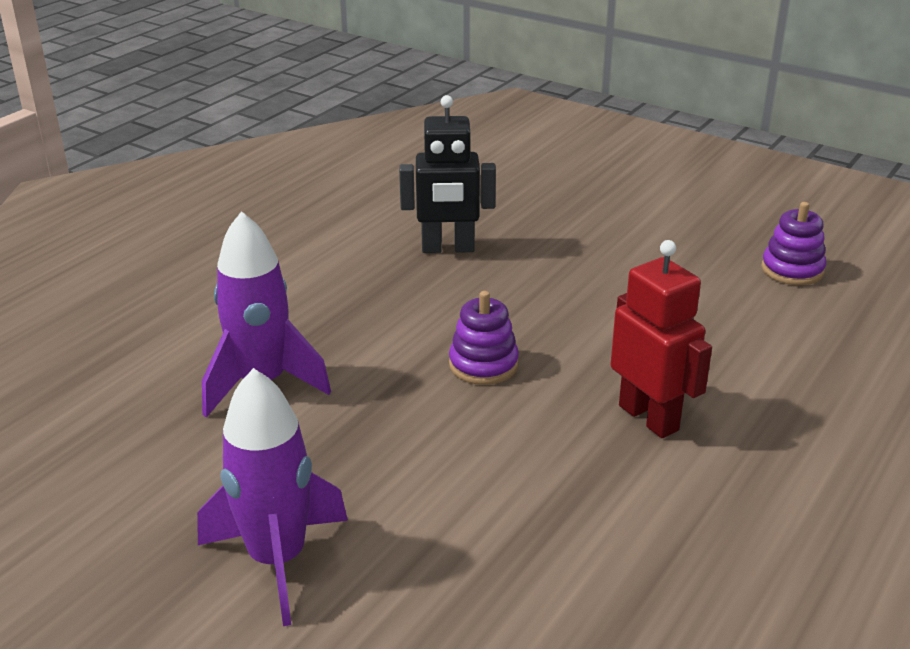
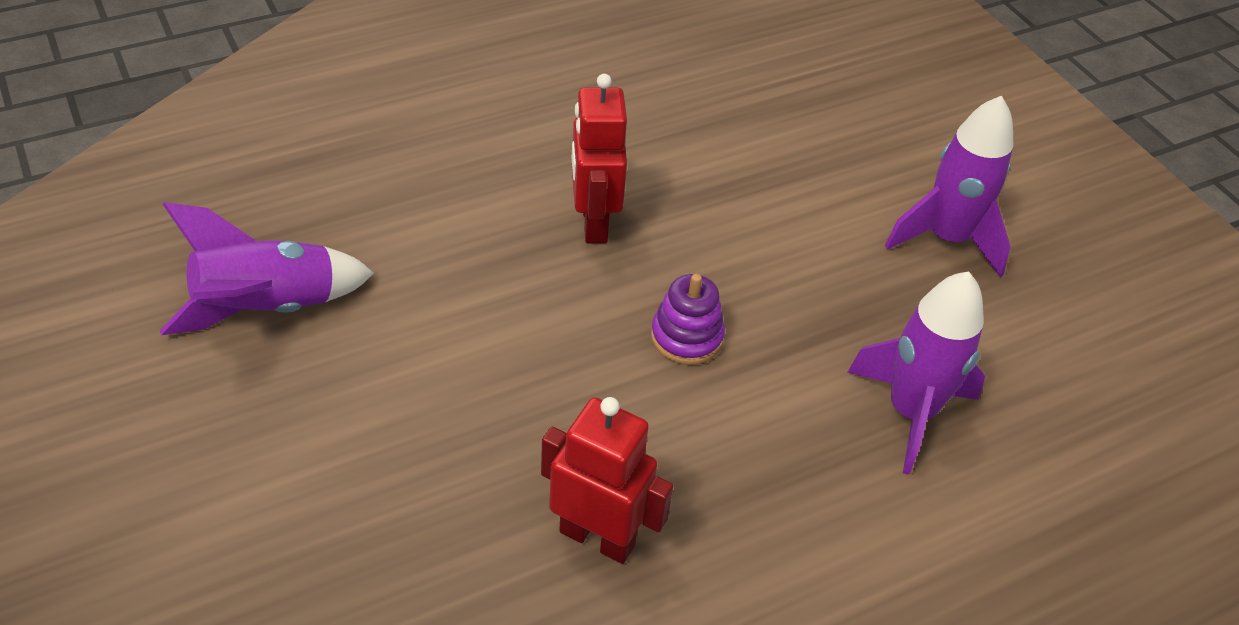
camera: 155 degrees left, 15 degrees up
(448, 248) = (597, 537): black robot -> red robot
(792, 270) = (268, 308): purple stacking toy -> purple rocket

